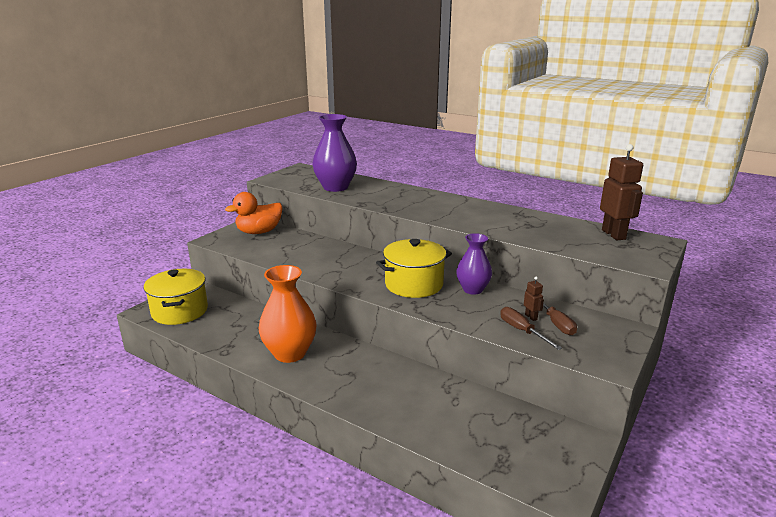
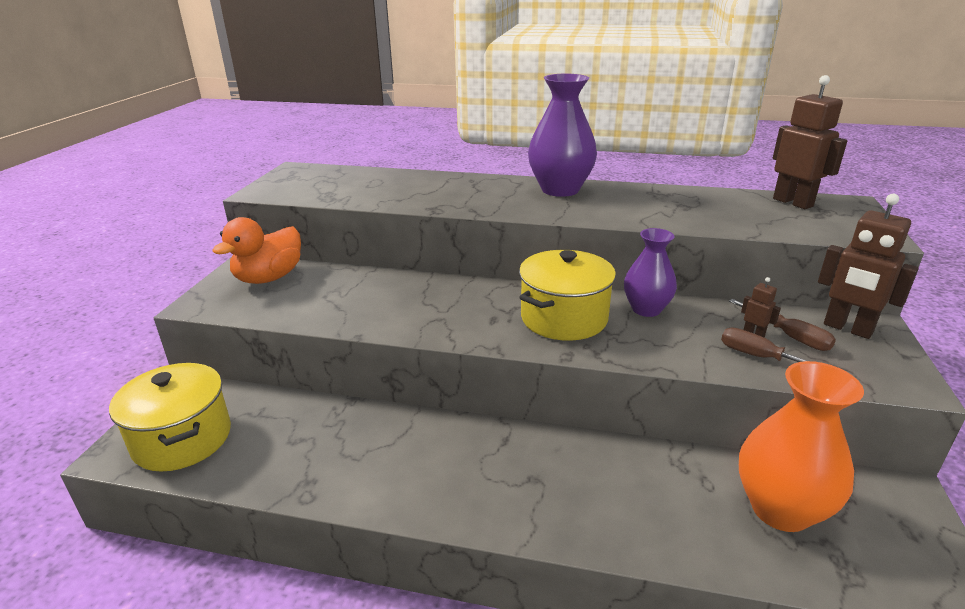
camera: 20 degrees left, 5 degrees up
(290, 353) = (417, 469): orange vase -> orange vase (780, 509)
(335, 187) = (373, 191): purple vase -> purple vase (560, 190)
(604, 327) = (847, 329): none -> brown robot

